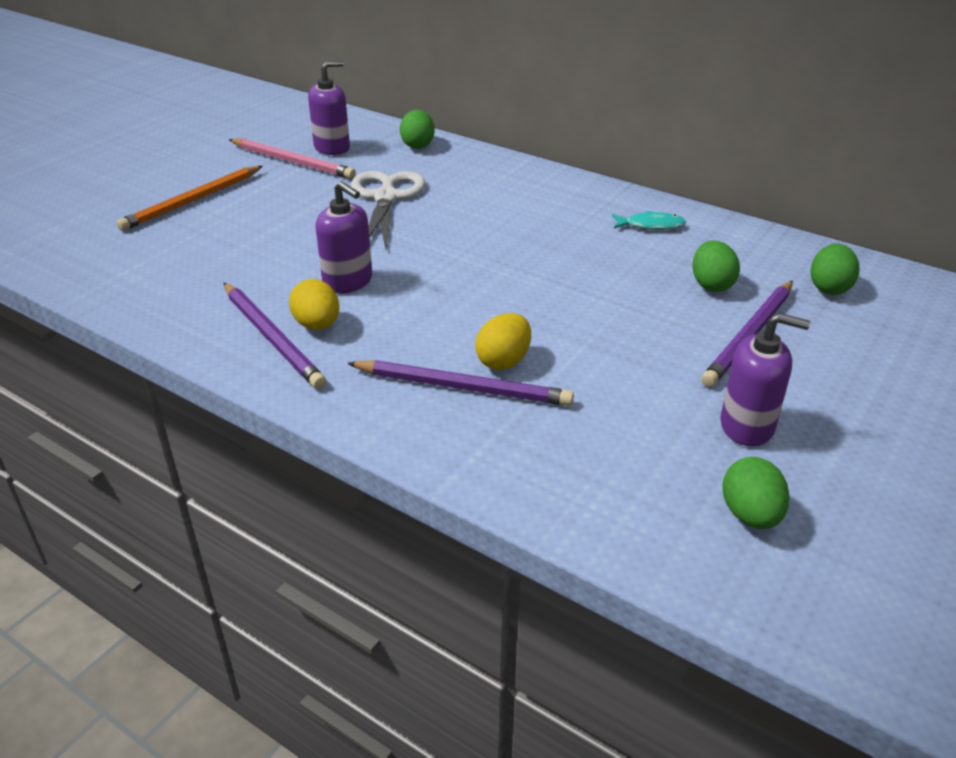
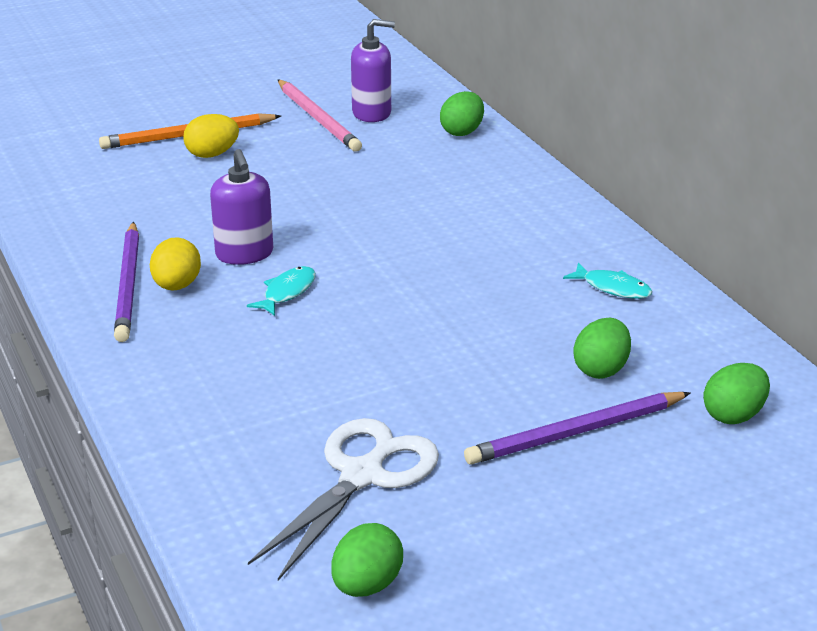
camera: 30 degrees right, 5 degrees down
(386, 198) = (368, 181): white scissors -> white scissors (362, 476)
(418, 301) = (287, 292): none -> turquoise fish
(463, 387) = (241, 383): purple pencil -> none
(503, 361) = (303, 373): yellow egg -> yellow egg (212, 154)
(747, 426) = (462, 512): purple soap dispenser -> none

